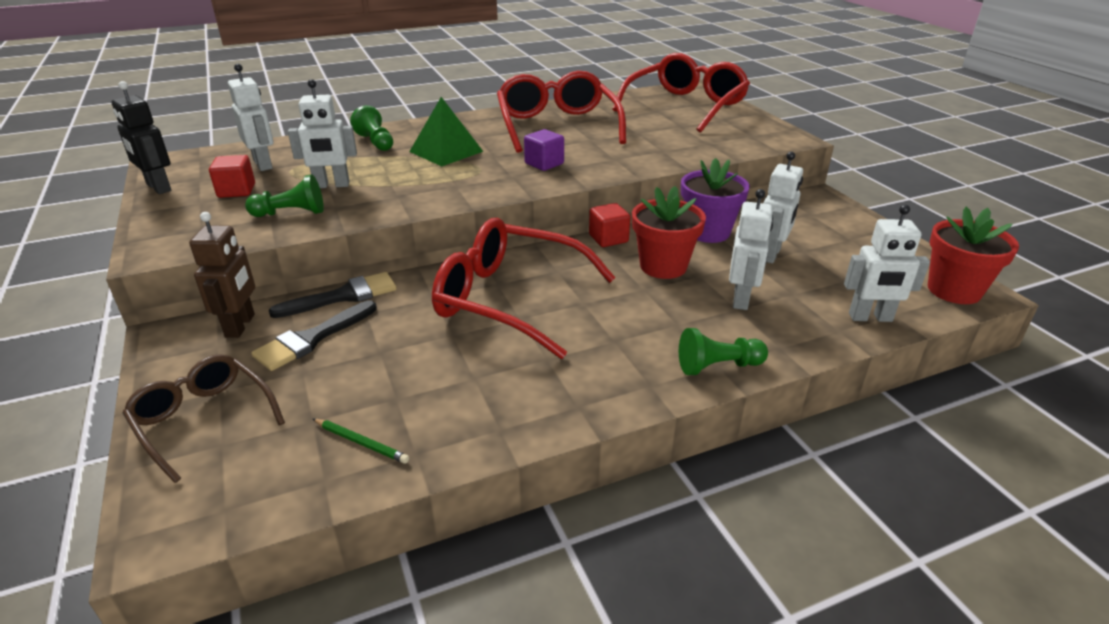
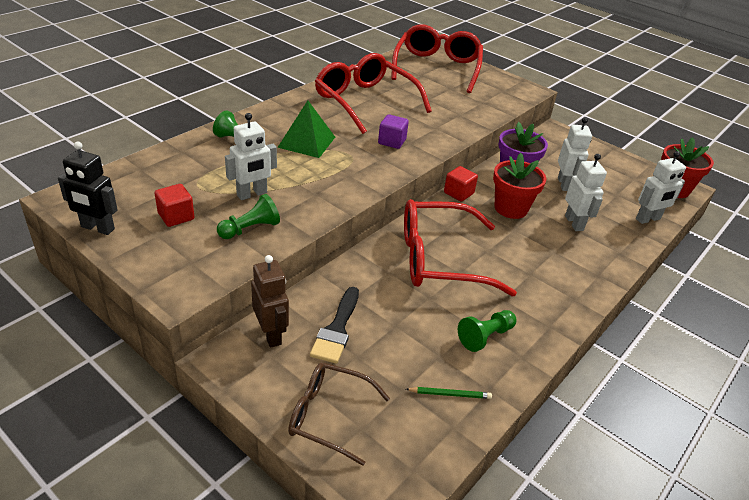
camera: 30 degrees left, 5 degrees up
(263, 164) = (166, 184): white robot -> none
(343, 296) = (322, 288): black brush -> none
(718, 366) = (599, 275): green pawn -> green pawn (485, 336)

